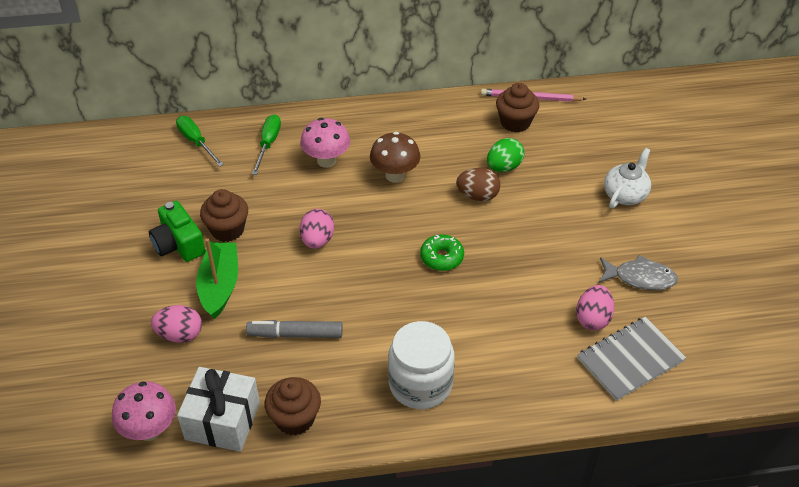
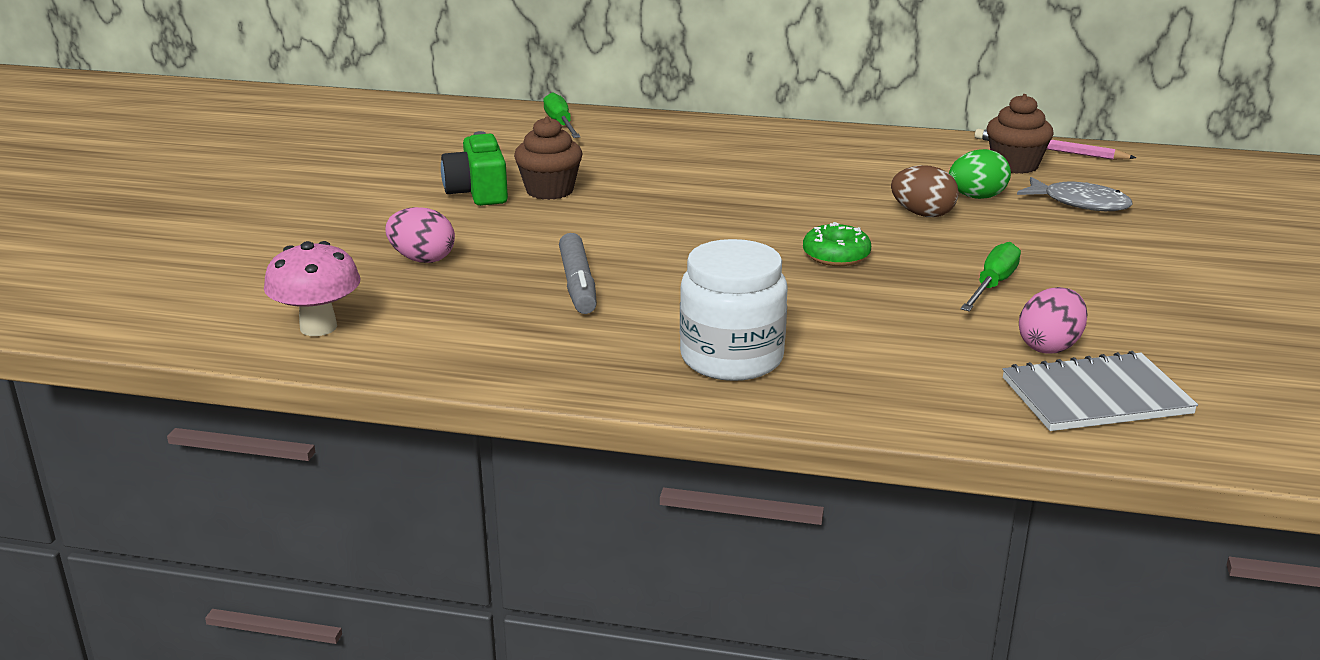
camera: 20 degrees right, 20 degrees down
(220, 286) = (505, 230): green boat -> none
(222, 421) = (421, 338): white gift -> none
(268, 144) = (652, 137): green screwdriver -> green screwdriver (992, 285)
(295, 334) = (578, 284): grey marker -> grey marker turned 120 degrees counterclockwise
(295, 419) = (523, 355): brown cupcake -> none
(317, 240) = (664, 216): pink egg -> none
(326, 161) = (721, 159): pink mushroom -> none
(395, 175) = (810, 182): brown mushroom -> none
(625, 195) = (1161, 246): white teapot -> none
(640, 278) = (1151, 322): grey fish -> grey fish (1080, 203)

